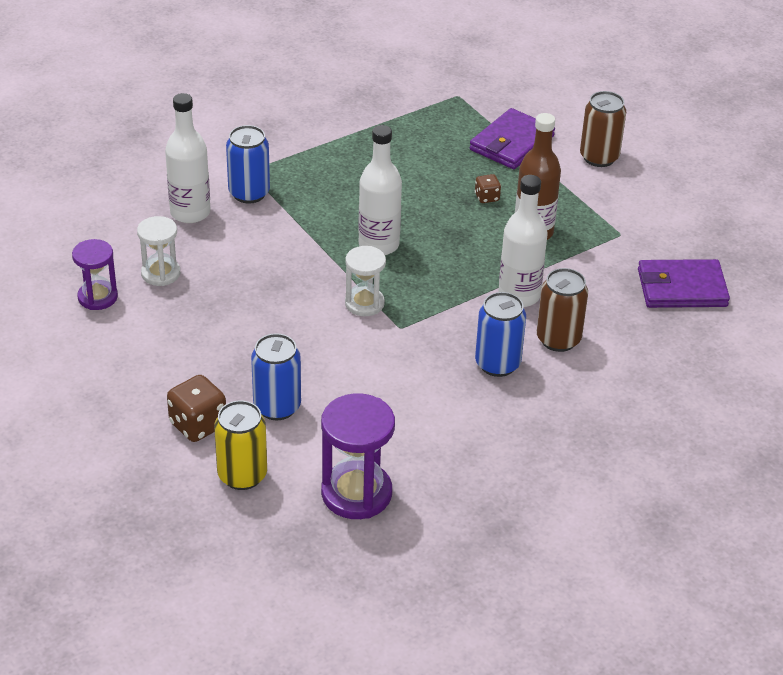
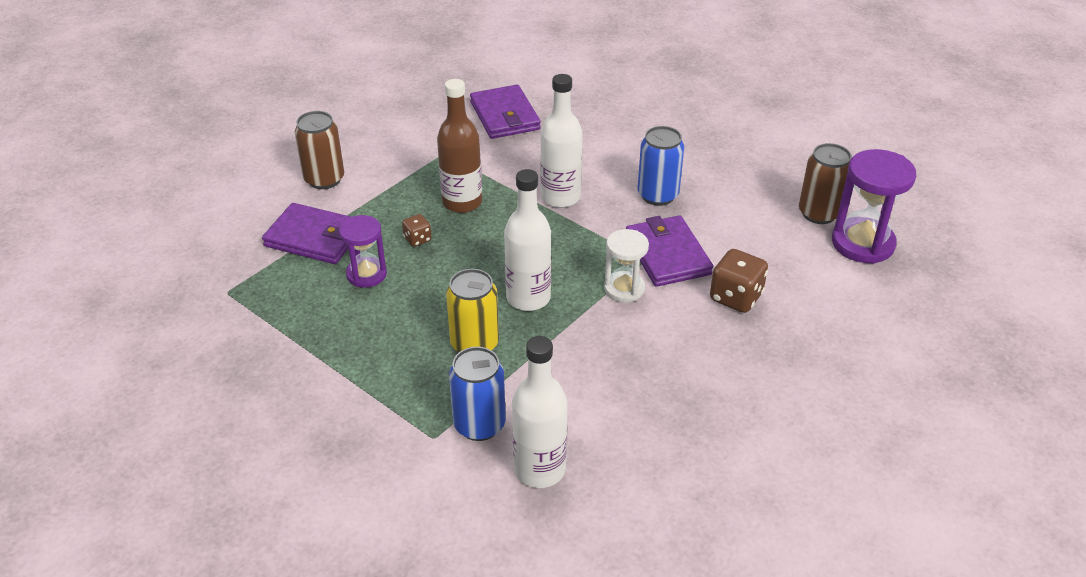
camera: 105 degrees left, 0 degrees up
(97, 297) = (735, 507): purple hourglass -> purple hourglass (366, 274)
(160, 273) = (663, 461): white hourglass -> none
(198, 425) = (862, 361): brown dice -> brown dice (735, 297)
(242, 475) = (898, 314): yellow can -> yellow can (474, 344)
(277, 407) = (801, 314): blue can -> none
(400, 344) = (667, 254): none -> purple wallet
(558, 339) = (606, 168): brown can -> brown can (819, 213)

